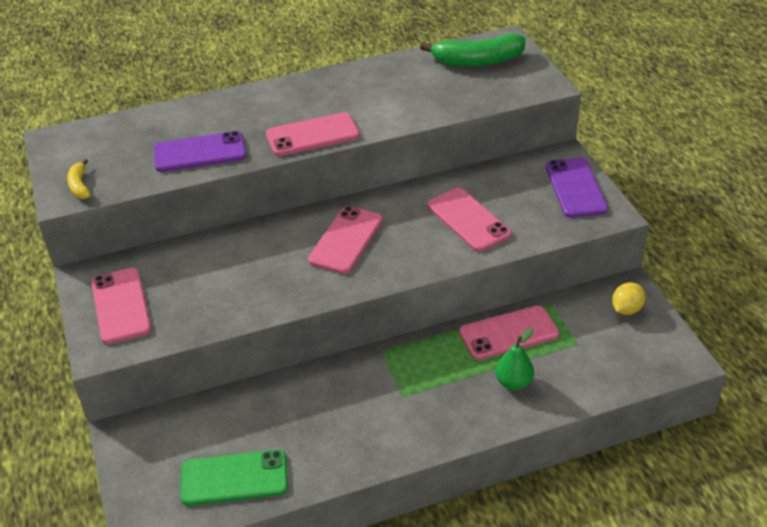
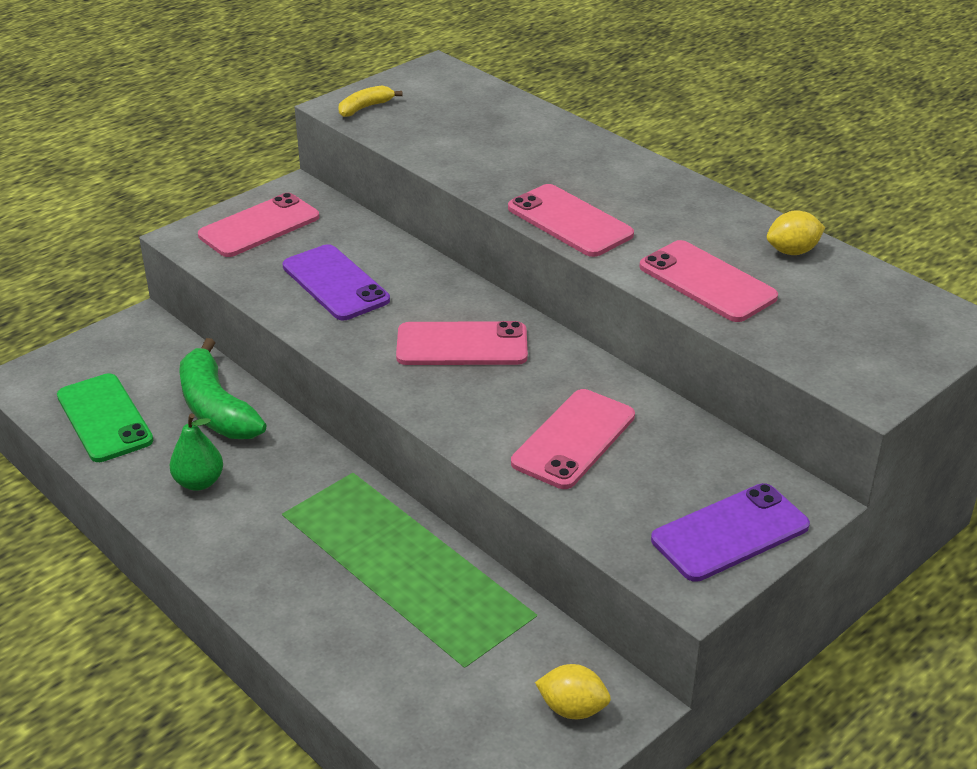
camera: 65 degrees right, 5 degrees down
(200, 152) = (475, 157): purple phone -> purple phone (335, 283)
(405, 67) = (792, 251): none -> yellow lemon
(477, 61) = (873, 310): green banana -> green banana (216, 408)
(508, 333) = (446, 585): pink phone -> pink phone (707, 282)
(513, 382) = (352, 613): green pear -> green pear (199, 482)

